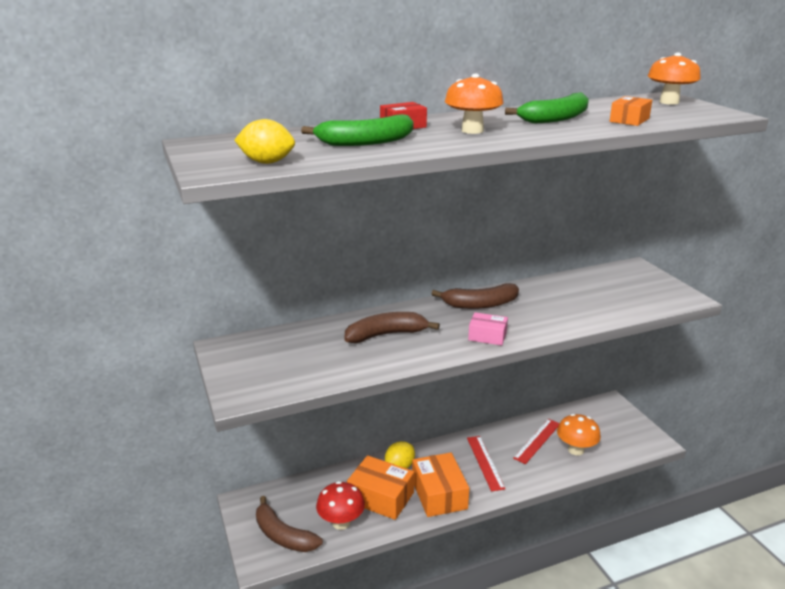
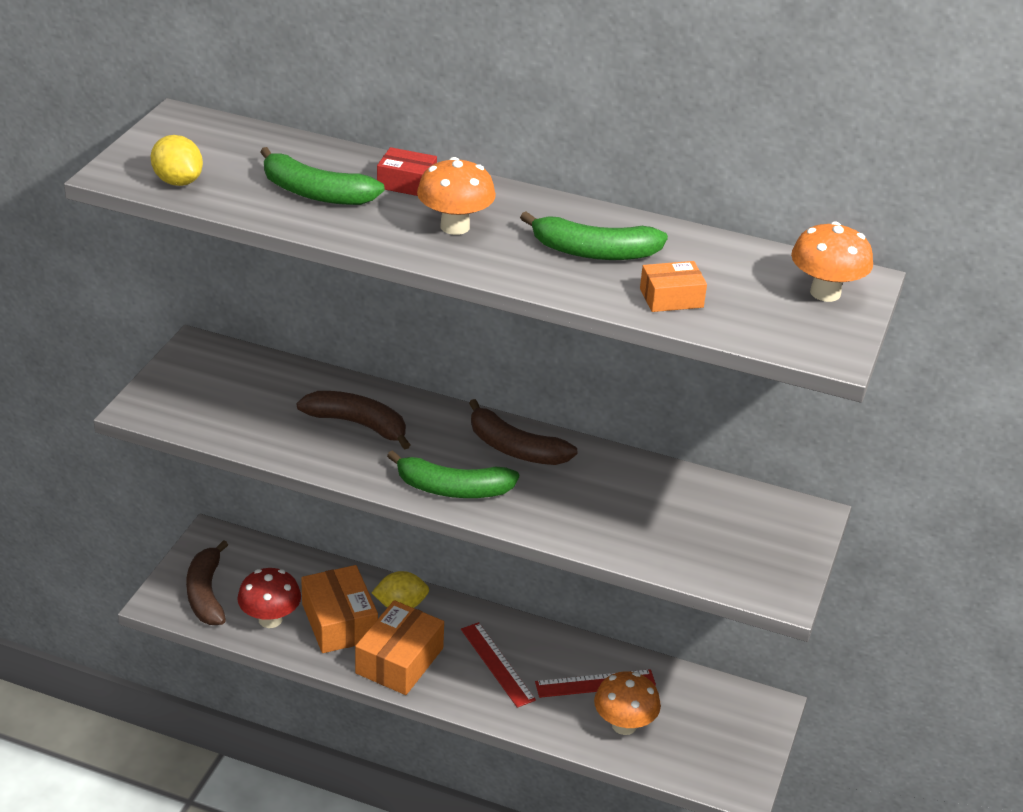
camera: 40 degrees right, 10 degrees up
(485, 462) = (497, 664): red ruler -> red ruler turned 60 degrees counterclockwise
(487, 336) = (452, 489): pink box -> green banana

